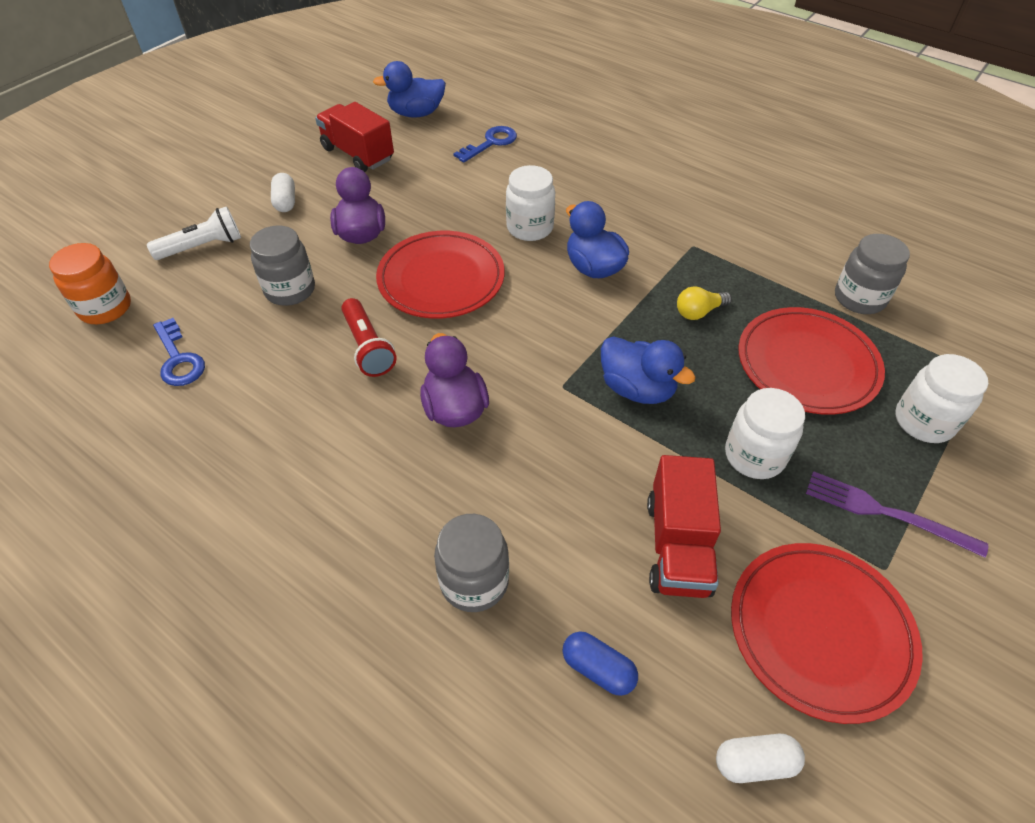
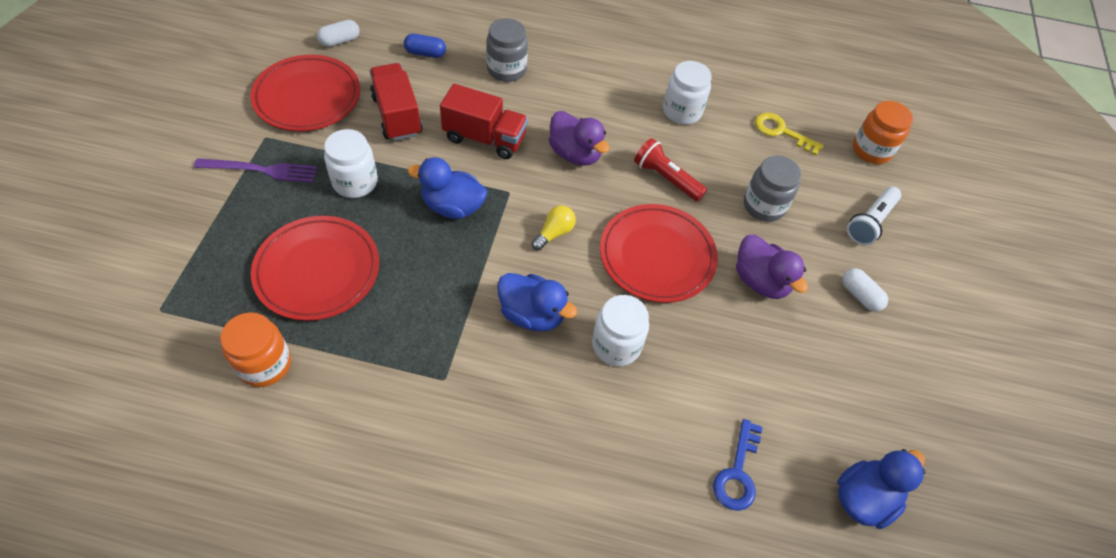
camera: 150 degrees right, 5 degrees up
(178, 359) = (781, 132): blue key -> yellow key
(358, 154) = (859, 390): red truck -> red truck (485, 138)
(699, 312) = (420, 295): yellow light bulb -> yellow light bulb (554, 233)
(859, 298) = (265, 364): grey jar -> orange jar
(923, 421) = (221, 247): white jar -> white jar (682, 111)

